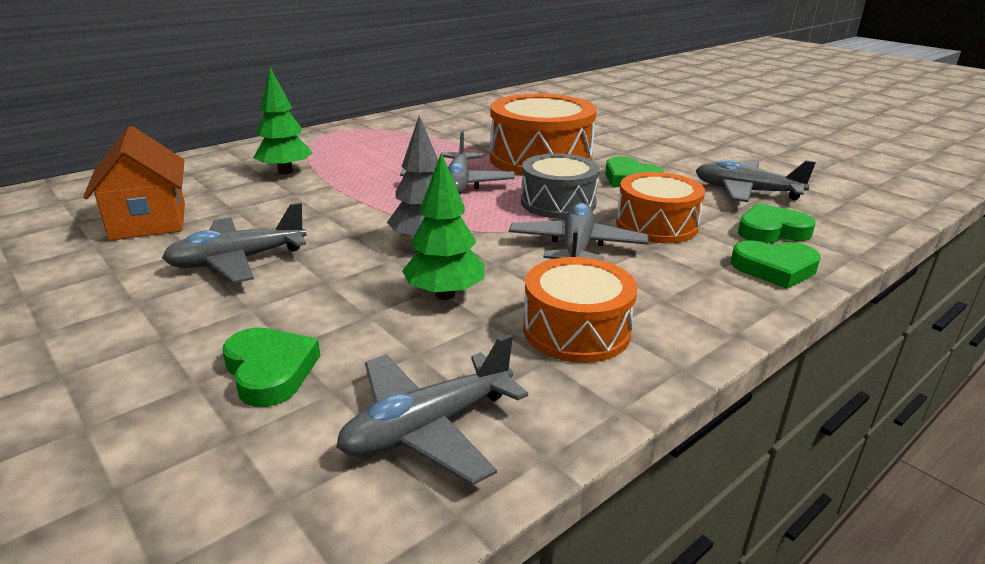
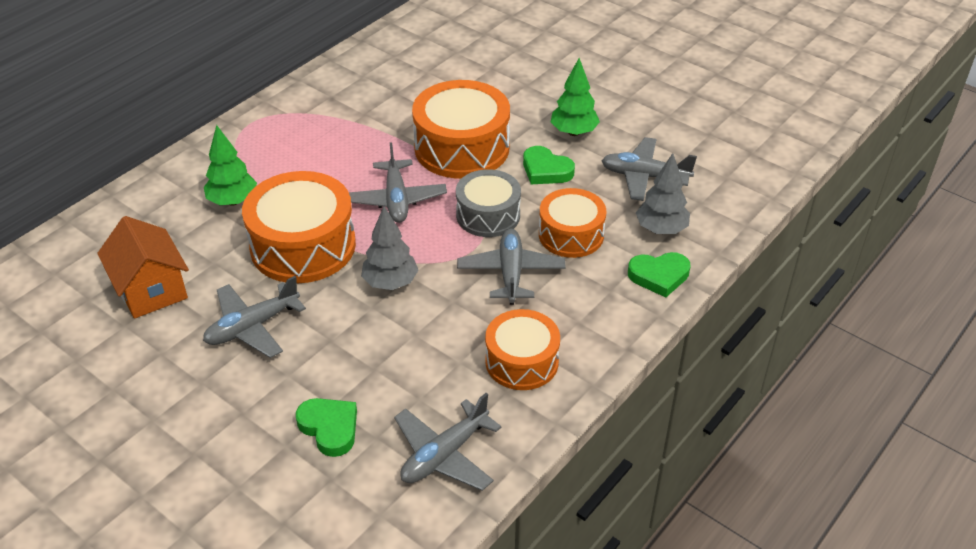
camera: 10 degrees left, 15 degrees up
(338, 206) = (303, 246): none -> orange drum
(445, 294) = (423, 340): green tree -> green tree (573, 132)
(771, 231) = (661, 229): green heart -> grey tree

